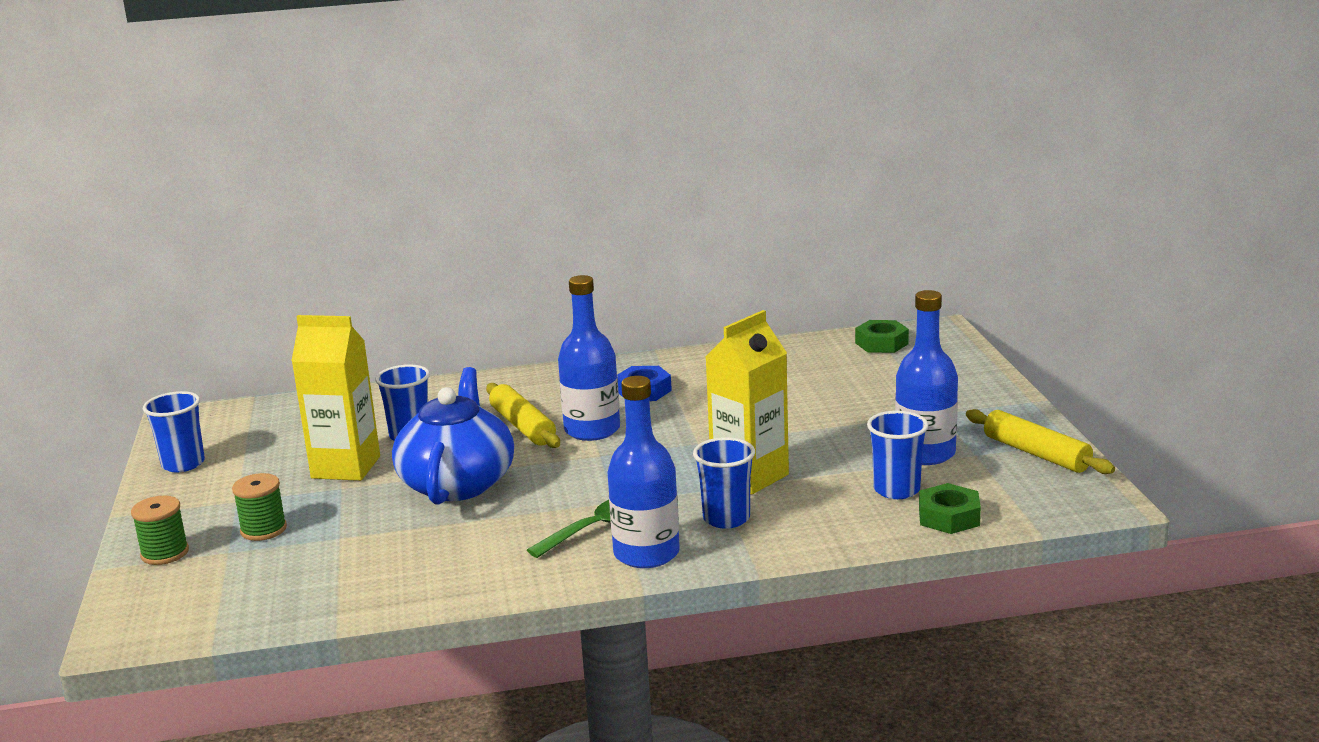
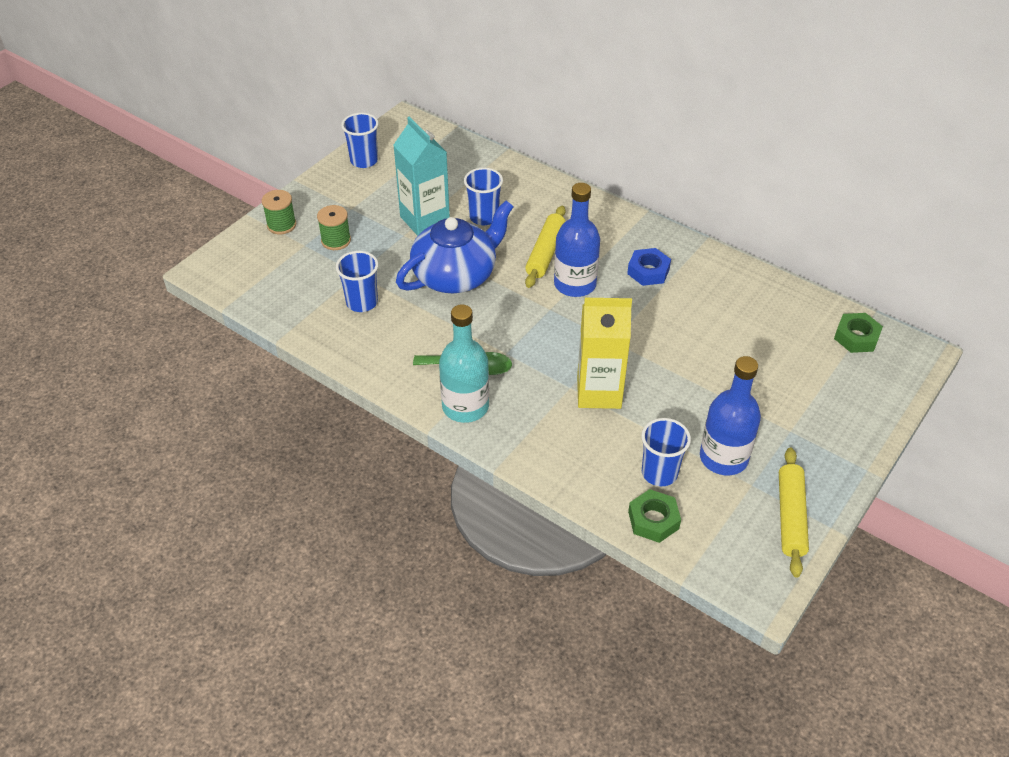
camera: 45 degrees right, 25 degrees up
(346, 467) = (425, 220): yellow carton -> turquoise carton
(646, 553) = (465, 406): blue bottle -> turquoise bottle
(726, 518) = (539, 415): blue cup -> blue cup (362, 302)

